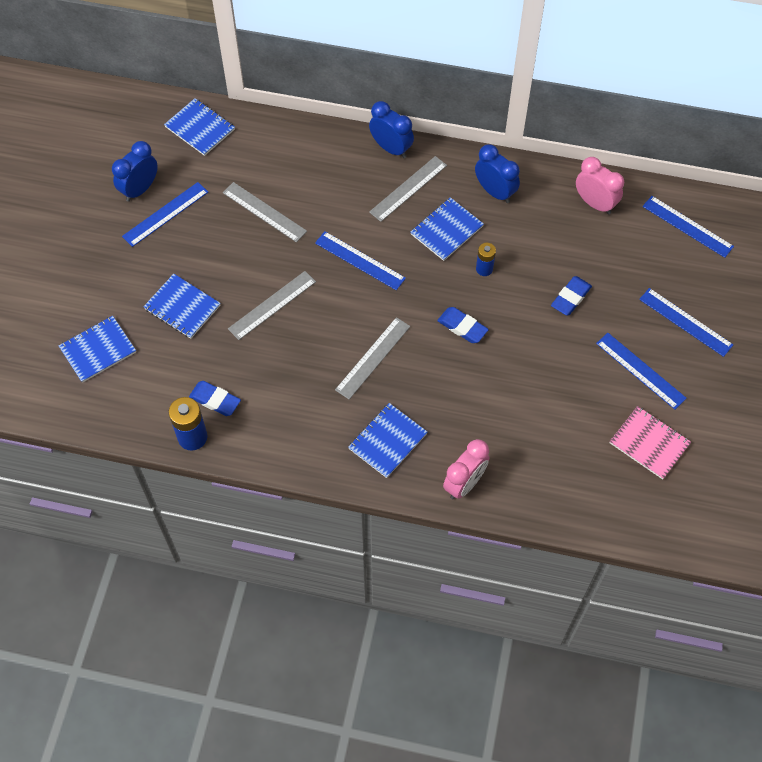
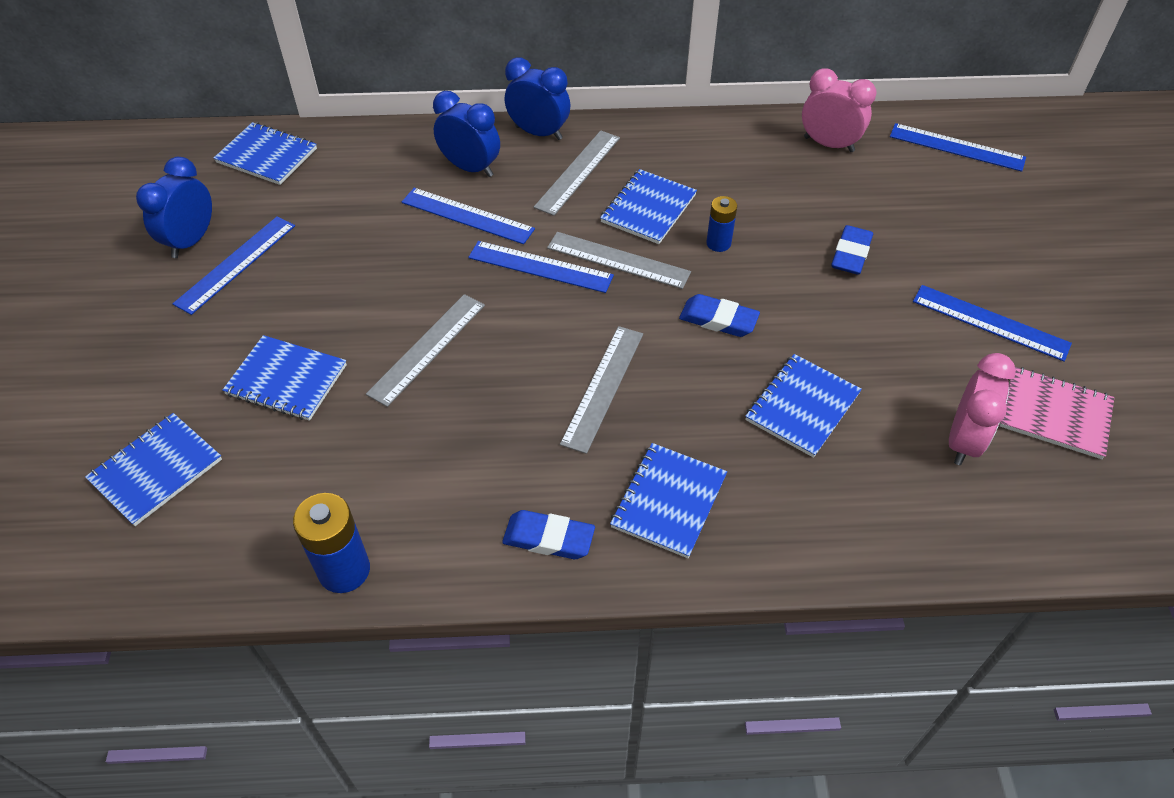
camera: 15 degrees left, 10 degrees down
(215, 400) = (370, 503): blue eraser -> blue eraser (548, 538)
(264, 212) = (383, 235): grey ruler -> grey ruler (618, 260)
(464, 483) = (814, 537): pink clock -> pink clock (963, 441)
(491, 400) = (802, 407): none -> blue notebook
(495, 192) = (694, 155): blue clock -> blue clock (470, 168)
(685, 322) = (1016, 252): blue ruler -> blue ruler (467, 215)

